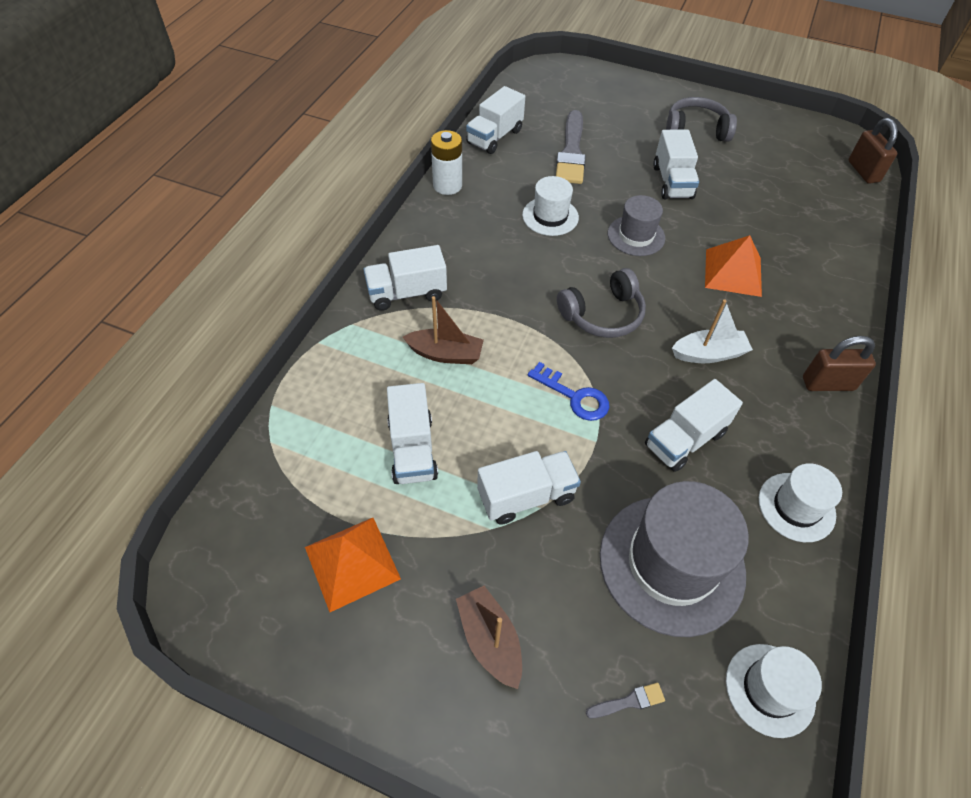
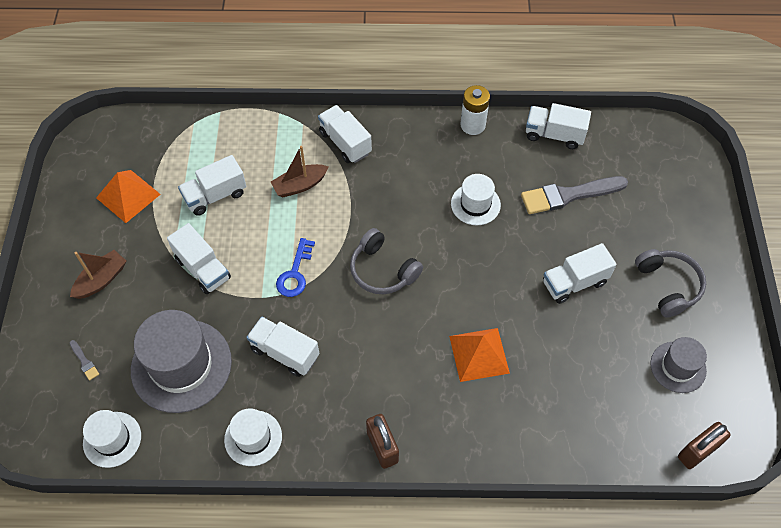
camera: 70 degrees right, 5 degrees up
(445, 354) = (300, 185): brown boat -> brown boat turned 75 degrees clockwise
(636, 236) = (485, 271): grey hat -> grey hat (678, 367)
(709, 354) = (375, 353): white boat -> none

